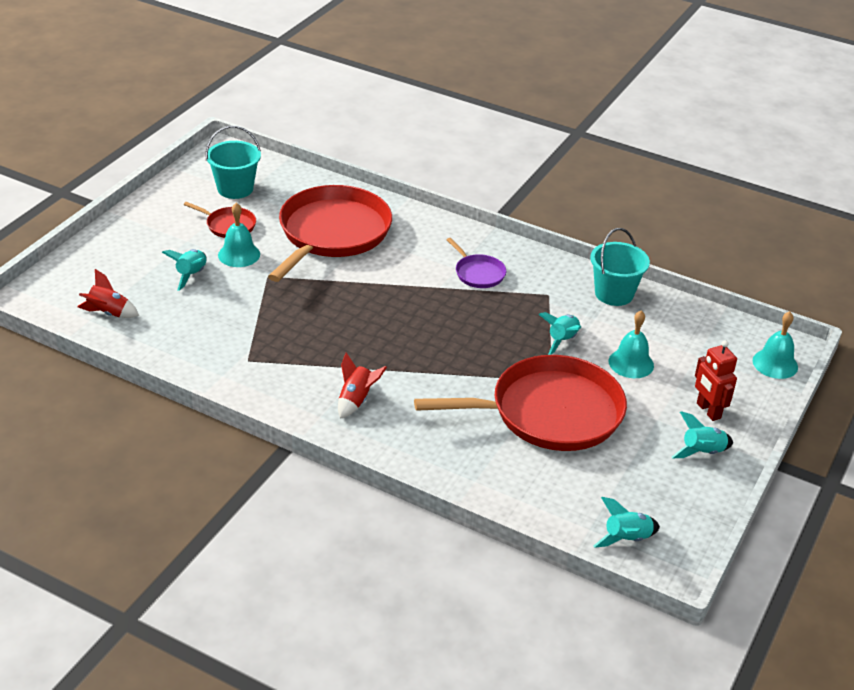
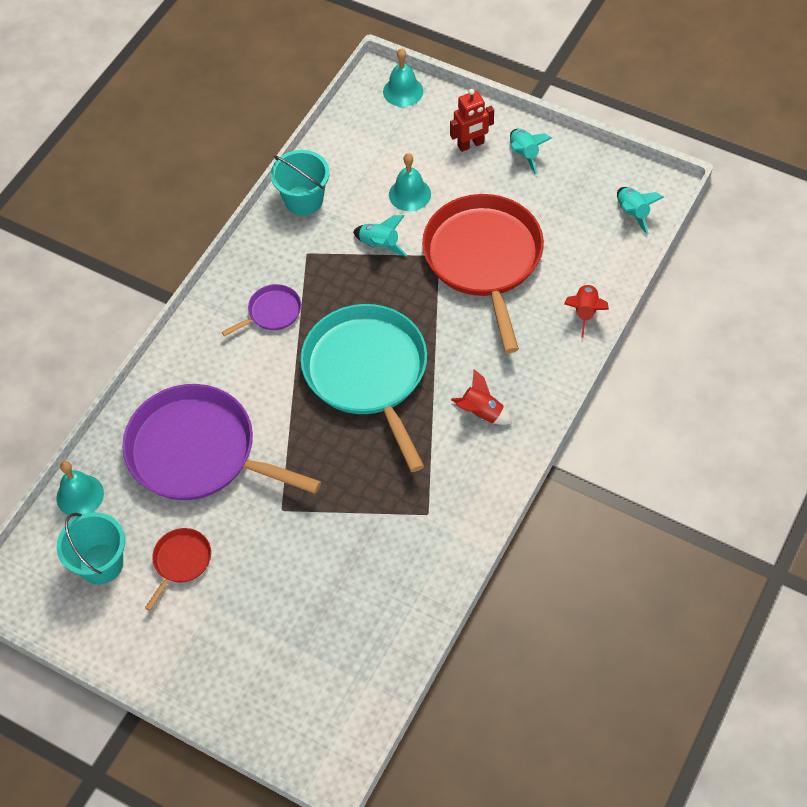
camera: 85 degrees left, 20 degrees up
(108, 313) = (355, 665): red rocket -> red rocket (585, 312)
(191, 275) = (281, 589): turquoise rocket -> none
(239, 254) = (240, 544): turquoise bell -> turquoise bell (80, 495)
(332, 233) = (198, 452): red pan -> purple pan
(407, 328) = (367, 373): none -> turquoise pan

